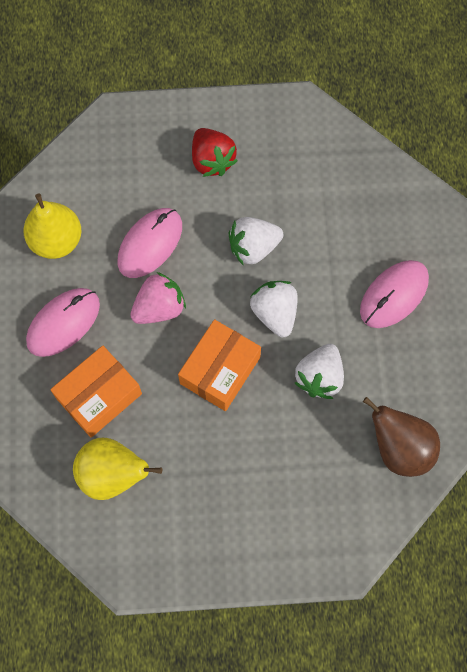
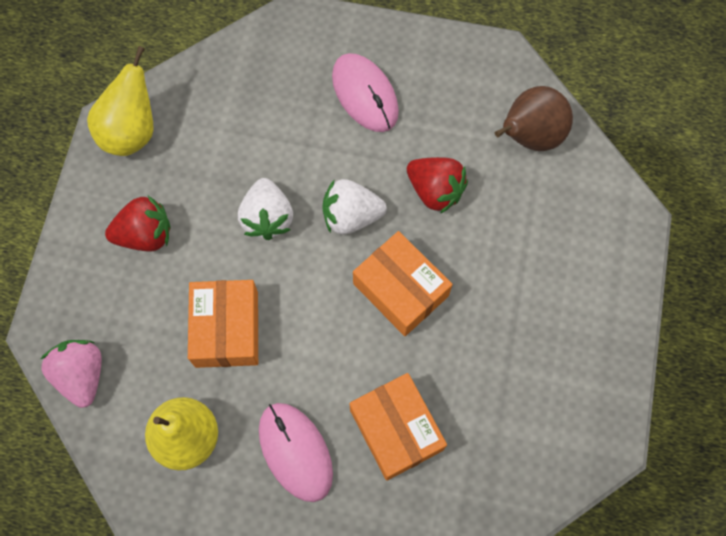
camera: 75 degrees left, 0 degrees up
(113, 475) = (492, 435): yellow pear -> yellow pear (131, 131)
(150, 244) = (227, 329): pink mouse -> orange box
(159, 308) = (309, 337): pink strawberry -> pink strawberry (82, 375)
(319, 377) = (435, 191): white strawberry -> red strawberry

